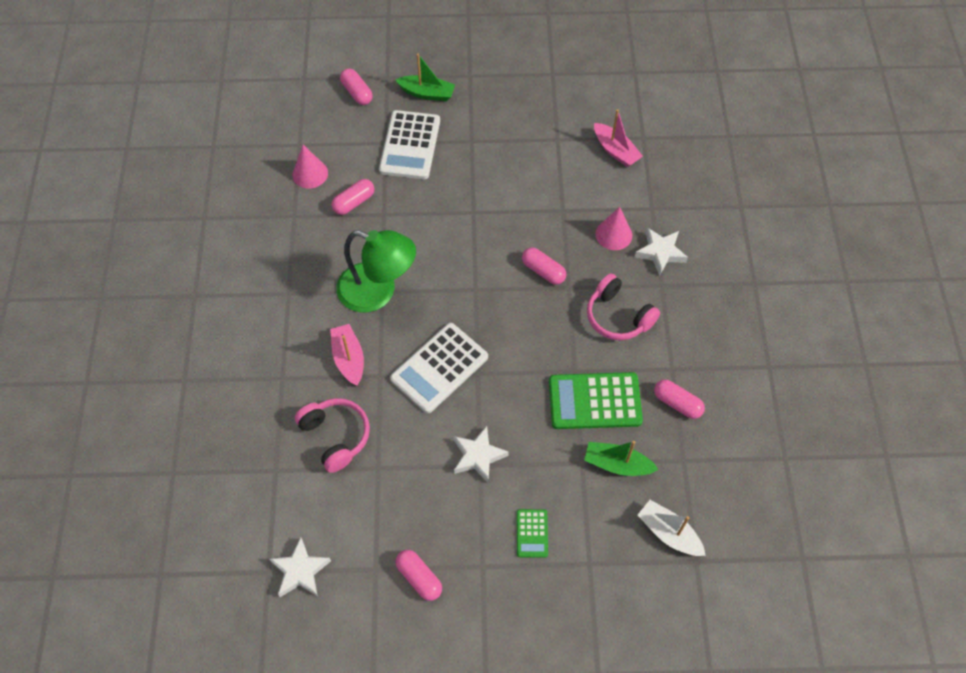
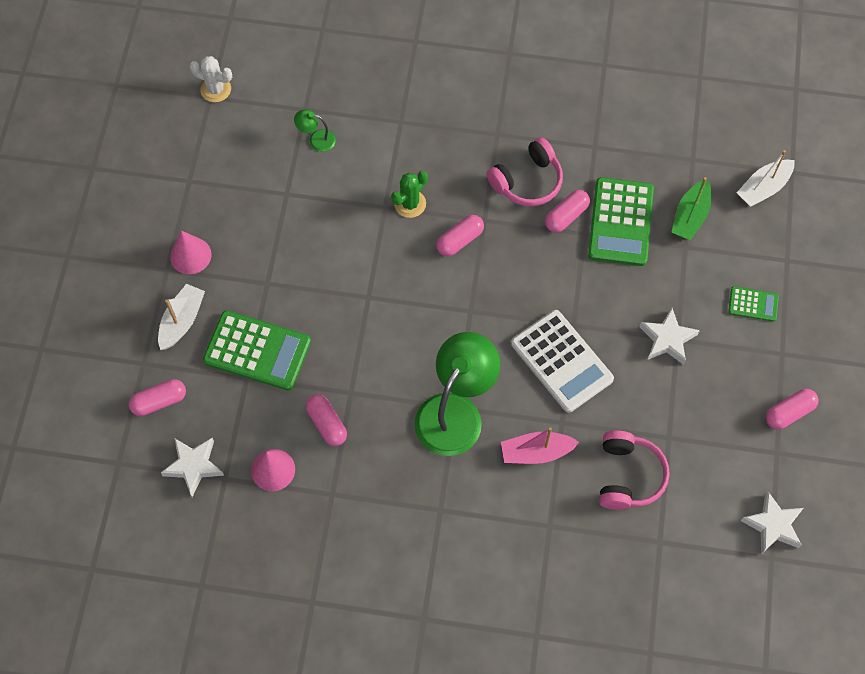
camera: 80 degrees left, 5 degrees up
(335, 436) = (628, 476): pink headphones -> pink headphones turned 120 degrees clockwise
(410, 145) = (257, 351): white calculator -> green calculator
(427, 93) = (182, 321): green boat -> white boat
(570, 228) = (410, 204): none -> green cactus
(613, 234) = (426, 164): pink cone -> pink cone (190, 255)
(615, 151) = (316, 139): pink boat -> green lamp
(643, 74) = (215, 89): none -> white cactus
(660, 253) = (458, 126): white star -> white star (193, 466)
(677, 403) = (633, 151): pink capsule -> pink capsule (566, 216)

